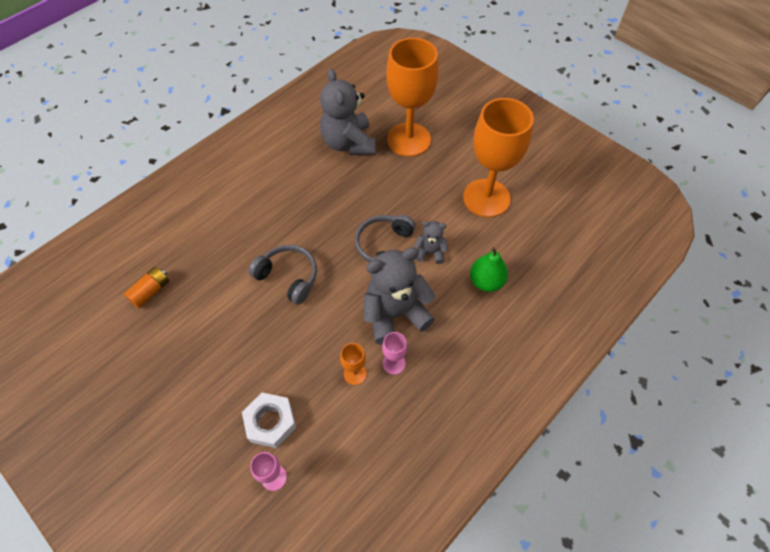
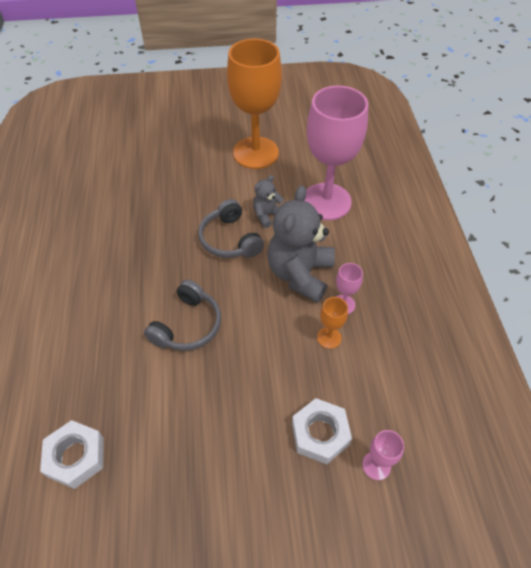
camera: 50 degrees left, 5 degrees down
(150, 291) = (76, 456): orange battery -> white nut
(288, 277) = (187, 325): grey headphones -> grey headphones turned 135 degrees clockwise
(348, 143) = (102, 195): grey teddy bear -> none
(408, 140) = (148, 158): orange goblet -> none
(486, 281) = (326, 201): green pear -> pink goblet

